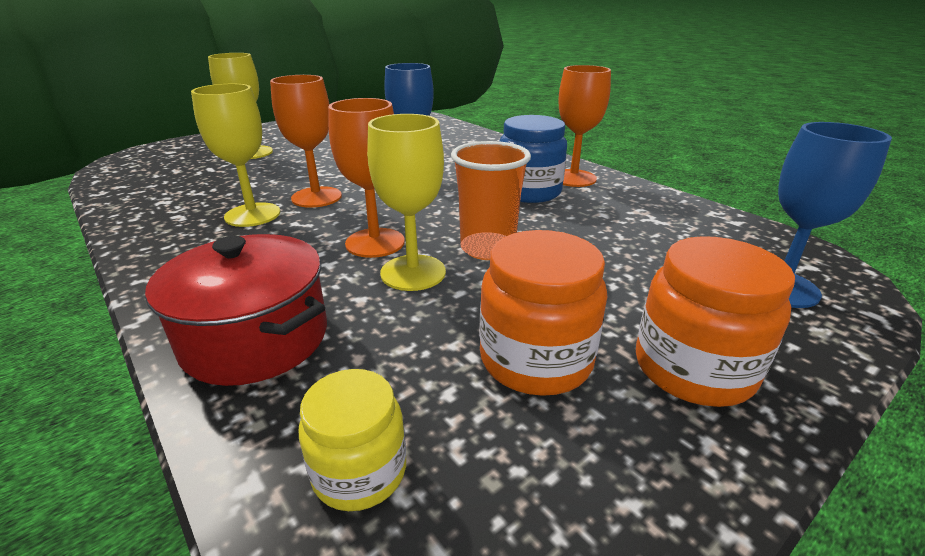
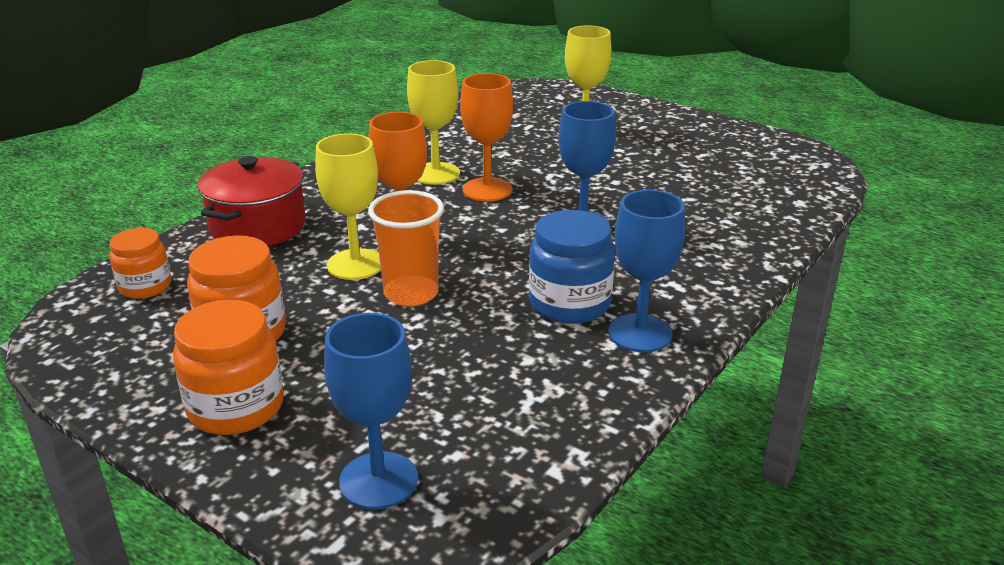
camera: 75 degrees right, 0 degrees up
(359, 471) = (145, 286): yellow jar -> orange jar
(573, 178) = (640, 333): orange goblet -> blue goblet

